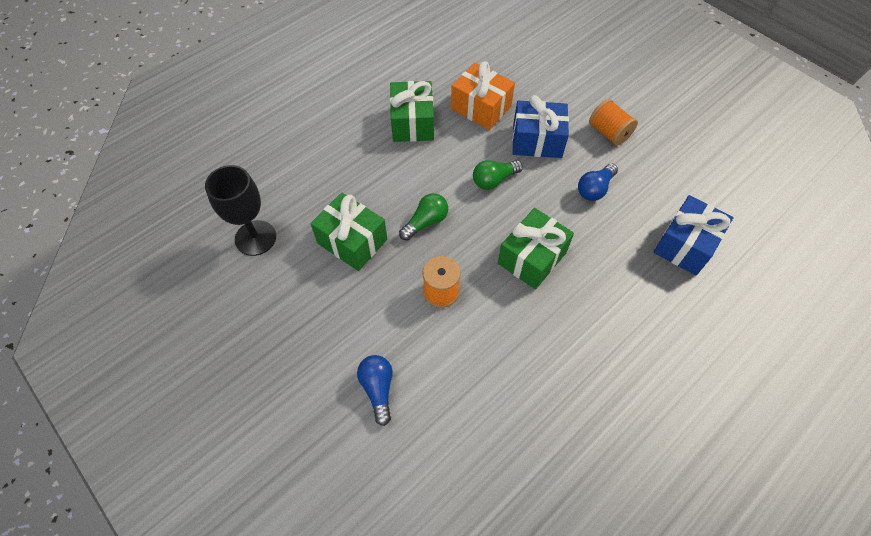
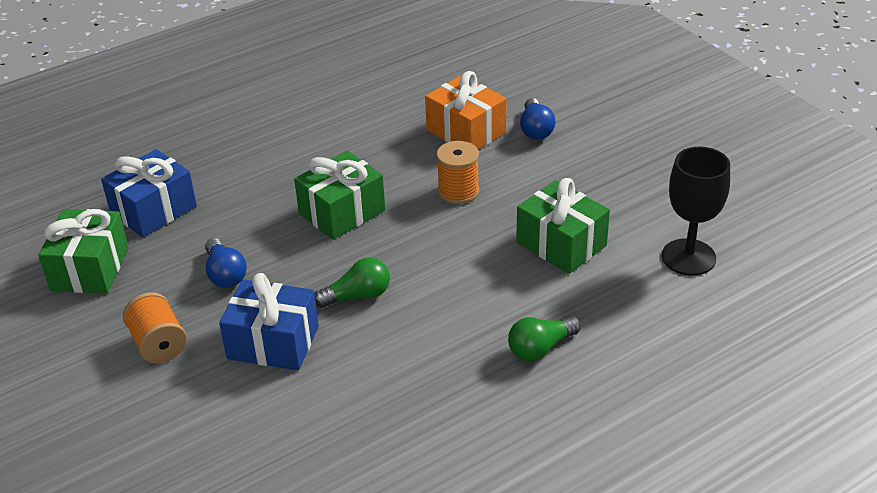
camera: 170 degrees left, 20 degrees down
(412, 123) = (461, 387): green gift -> green gift (90, 268)
(426, 222) = (463, 256): green light bulb -> green light bulb (540, 348)
(481, 108) = (341, 402): orange gift -> orange gift (466, 131)
(595, 189) = (225, 274): blue light bulb -> blue light bulb turned 105 degrees clockwise

